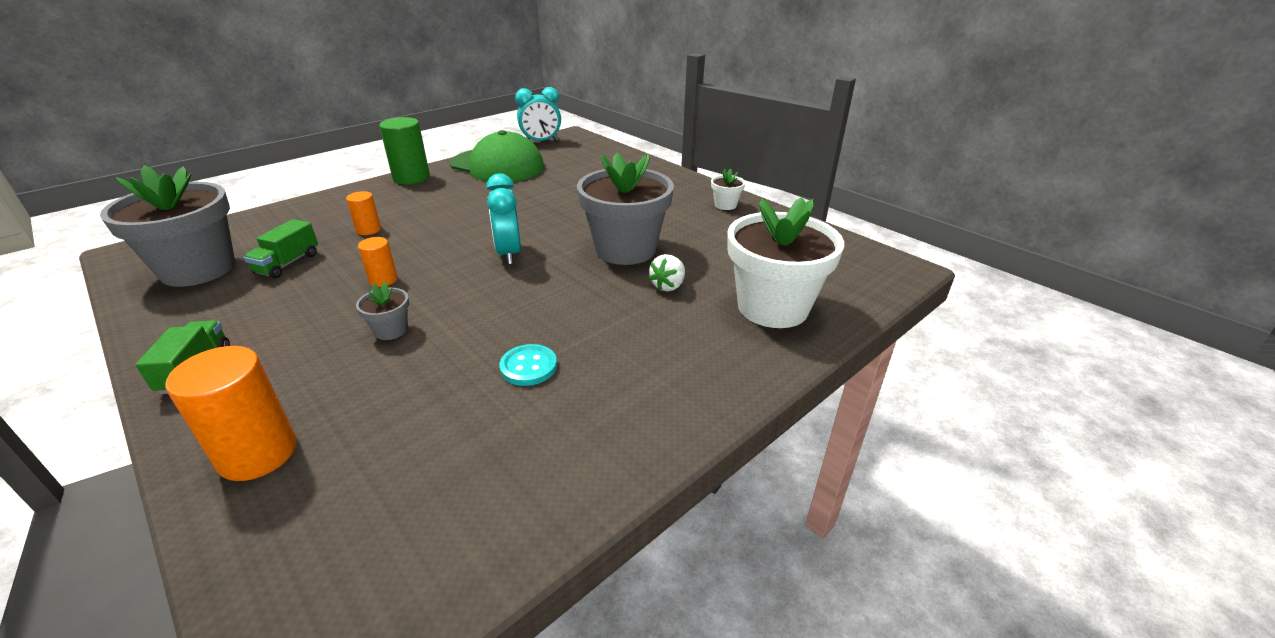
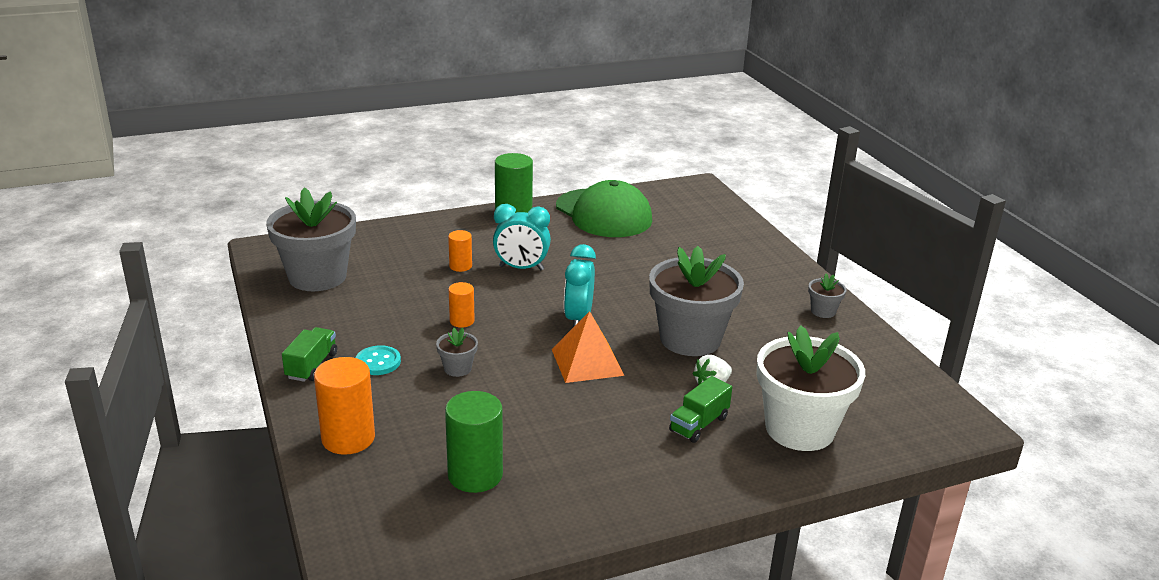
camera: 20 degrees right, 5 degrees down
(287, 264) = (387, 287): green truck -> green truck (699, 424)
(448, 455) = (475, 475): none -> green cylinder
(528, 366) = (556, 426): turquoise button -> turquoise button (378, 362)
(535, 291) = (587, 362): none -> orange pyramid
(541, 142) = (662, 190): turquoise clock -> turquoise clock (521, 268)
(725, 205) = (823, 311): white flower pot -> grey flower pot

